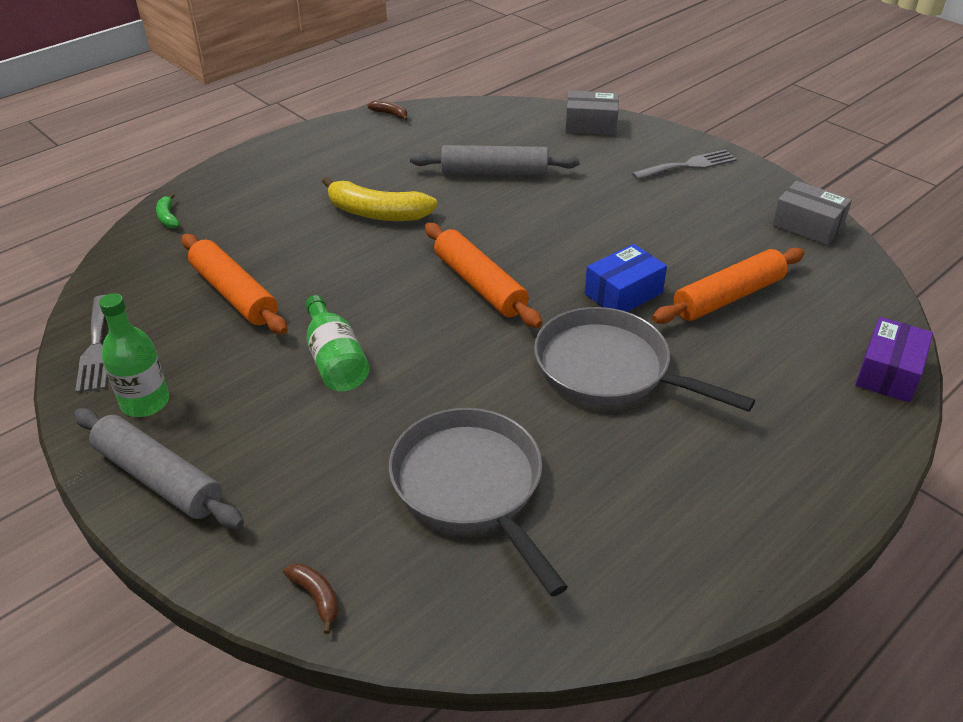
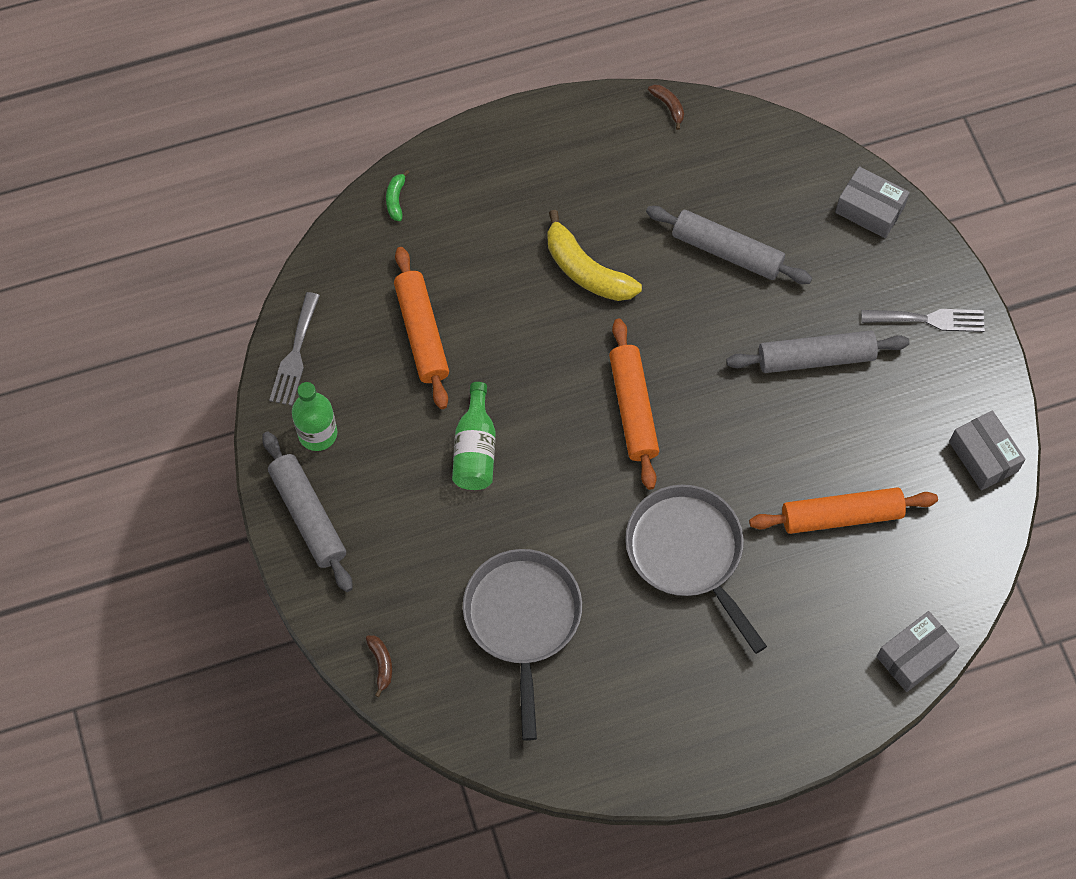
camera: 25 degrees right, 25 degrees up
(618, 209) = (816, 358): none -> grey rolling pin
(623, 293) = (752, 472): blue box -> none
(888, 372) = (914, 656): purple box -> grey box

